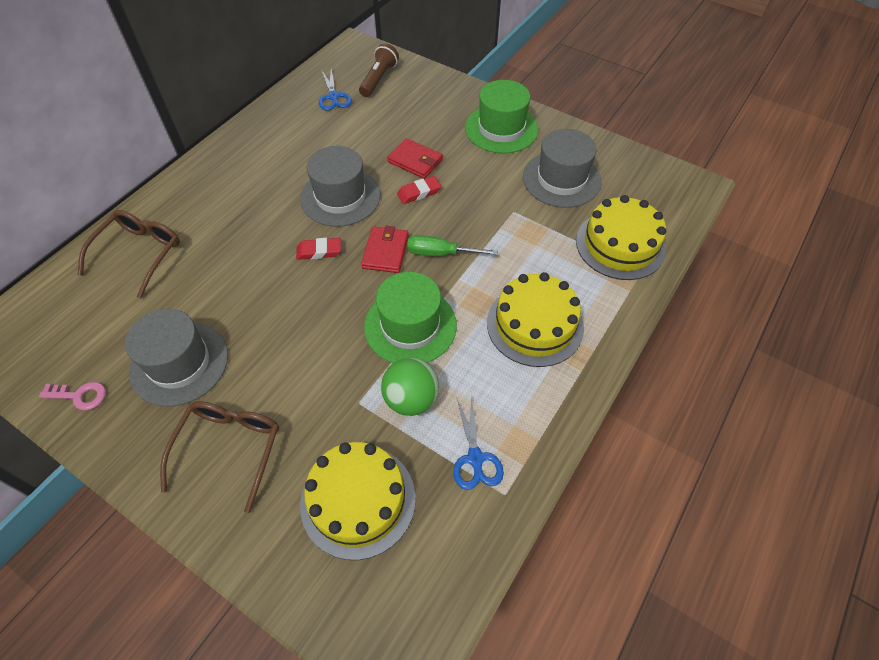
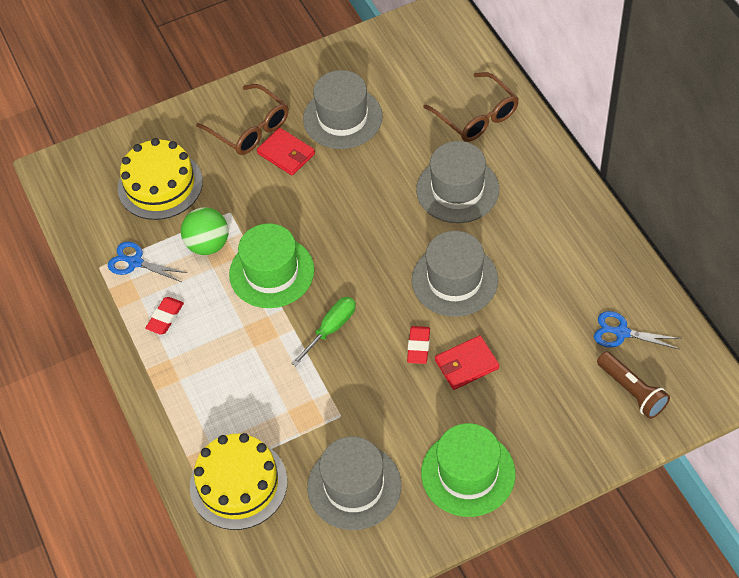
camera: 125 degrees right, 0 degrees up
(80, 396) = (354, 59): pink key -> none
(239, 232) = (457, 189): none -> grey hat
(319, 251) = (396, 239): red eraser -> red eraser (165, 317)
(385, 252) = (361, 288): red wallet -> red wallet (286, 154)
(535, 324) = (208, 360): yellow cake -> none

